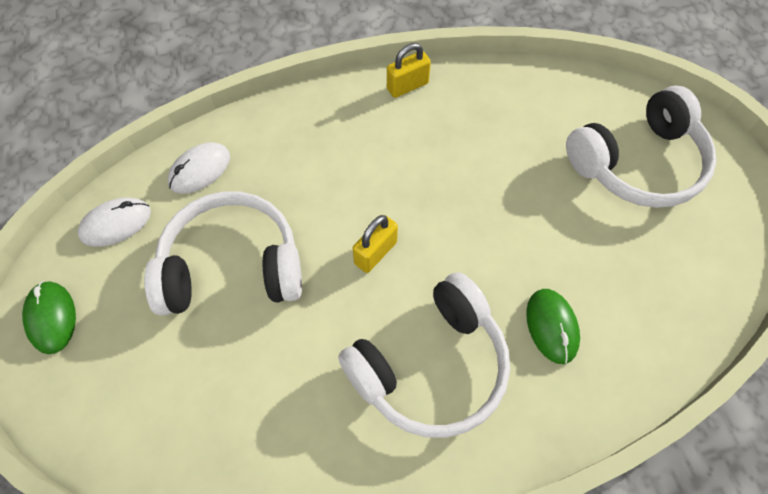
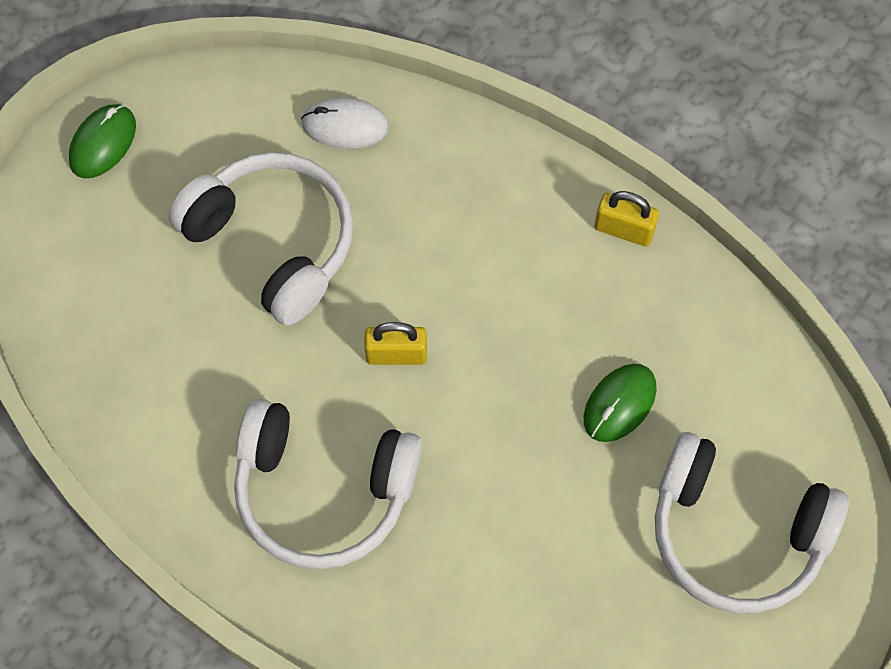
camera: 50 degrees right, 5 degrees up
(116, 223) = (228, 107): white mouse -> none
(552, 326) = (457, 572): green mouse -> green mouse (619, 404)

